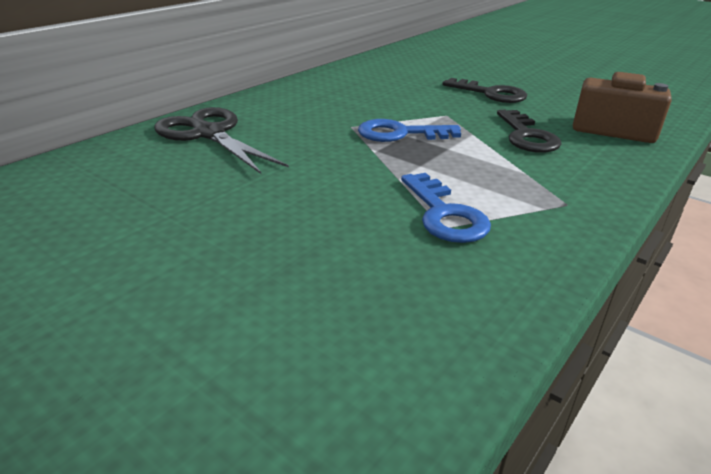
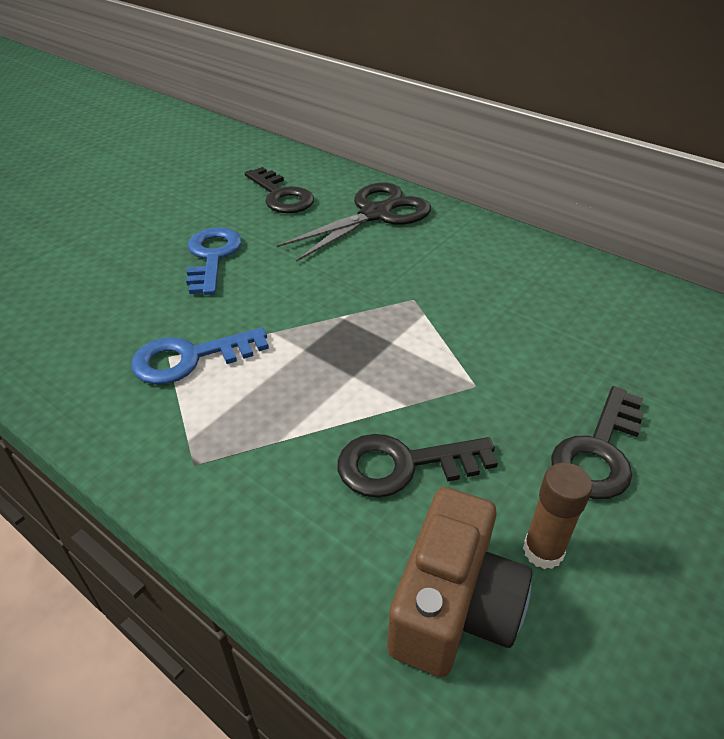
camera: 90 degrees right, 10 degrees up
(136, 179) = (281, 196): none -> black key
(400, 134) = (394, 337): blue key -> blue key (212, 257)
(564, 110) = (543, 551): none -> brown glue stick

